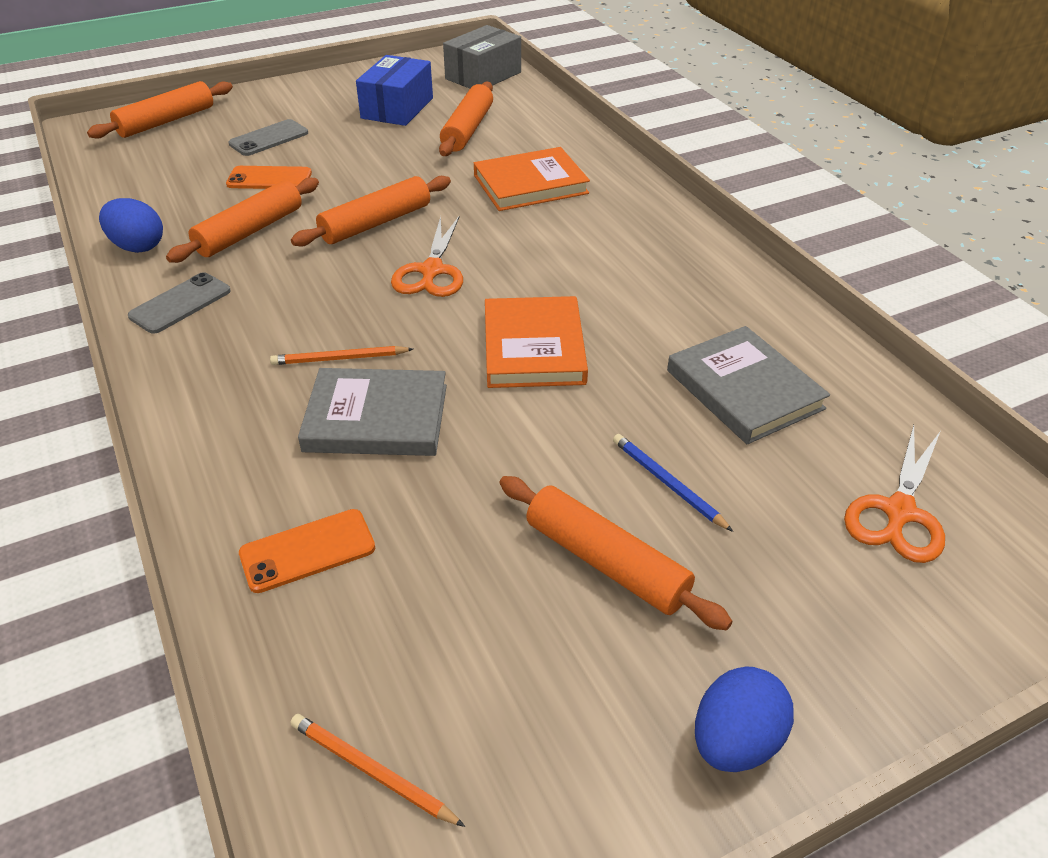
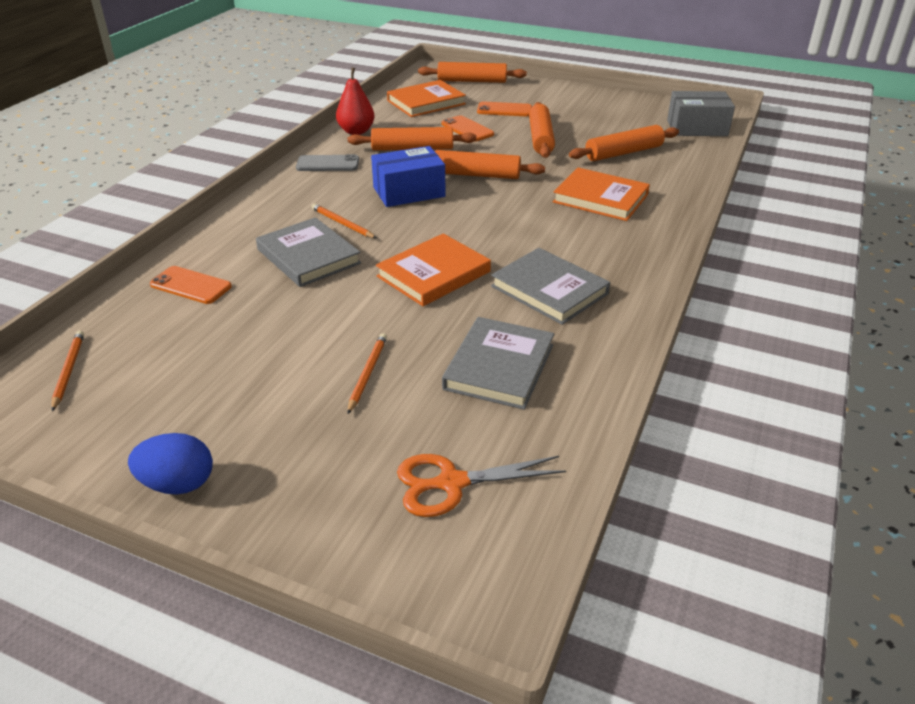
camera: 50 degrees right, 5 degrees down
(138, 246) = (356, 131): blue egg -> red pear
(159, 170) = (426, 102): none -> orange book
(269, 138) = (504, 110): grey phone -> orange phone
(397, 108) = (604, 124): blue box -> blue box (409, 192)
(431, 271) = (458, 211): orange scissors -> none
(606, 562) = (275, 379): orange rolling pin -> orange rolling pin (540, 138)
(650, 295) = (549, 290): none -> grey book
(667, 483) = (367, 374): blue pencil -> orange pencil

